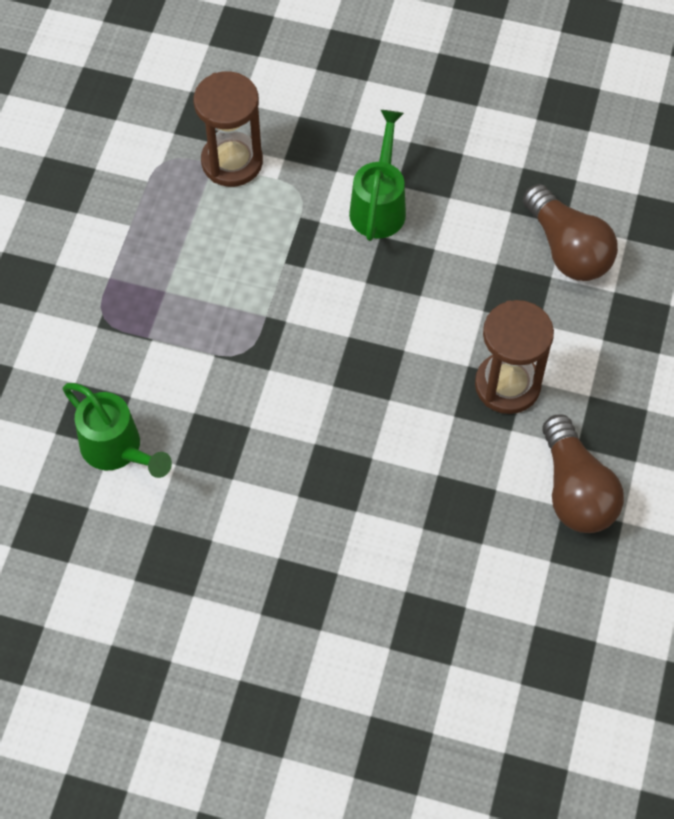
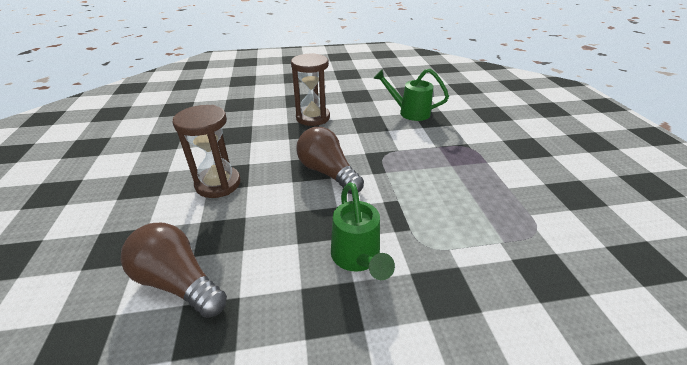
camera: 155 degrees right, 25 degrees down
(232, 162) = (493, 248): brown hourglass -> brown hourglass (313, 118)
(575, 490) = (169, 154): brown light bulb -> brown light bulb (328, 172)

